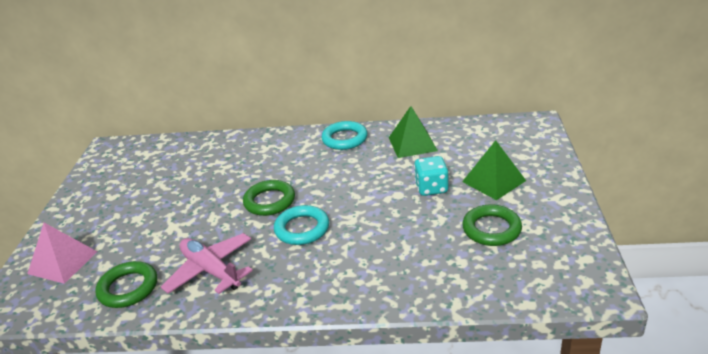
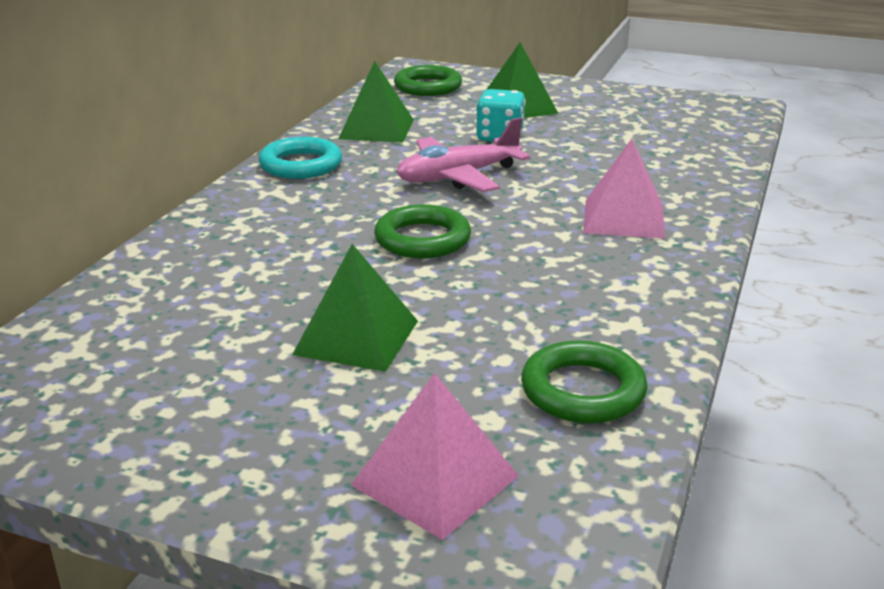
camera: 75 degrees left, 5 degrees down
(167, 212) = (356, 337): none -> green pyramid
(211, 270) = (581, 305): pink plane -> pink plane (458, 177)
(302, 229) = (523, 224): turquoise ring -> none
(327, 265) = (623, 218): none -> pink pyramid
(491, 229) = (613, 125): green ring -> green ring (428, 87)

